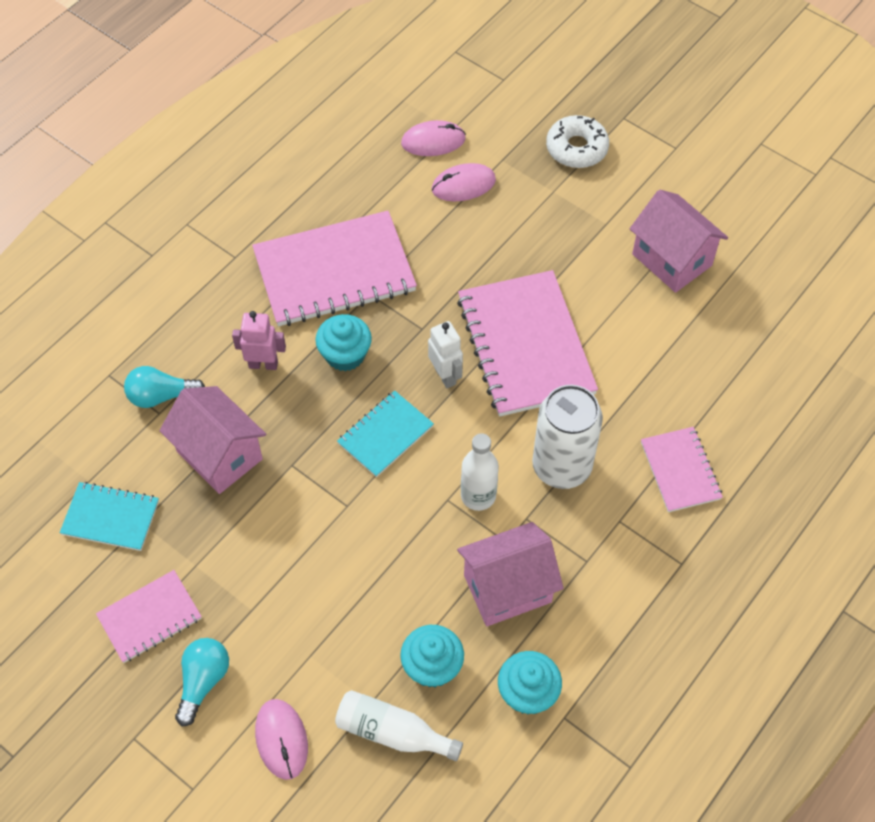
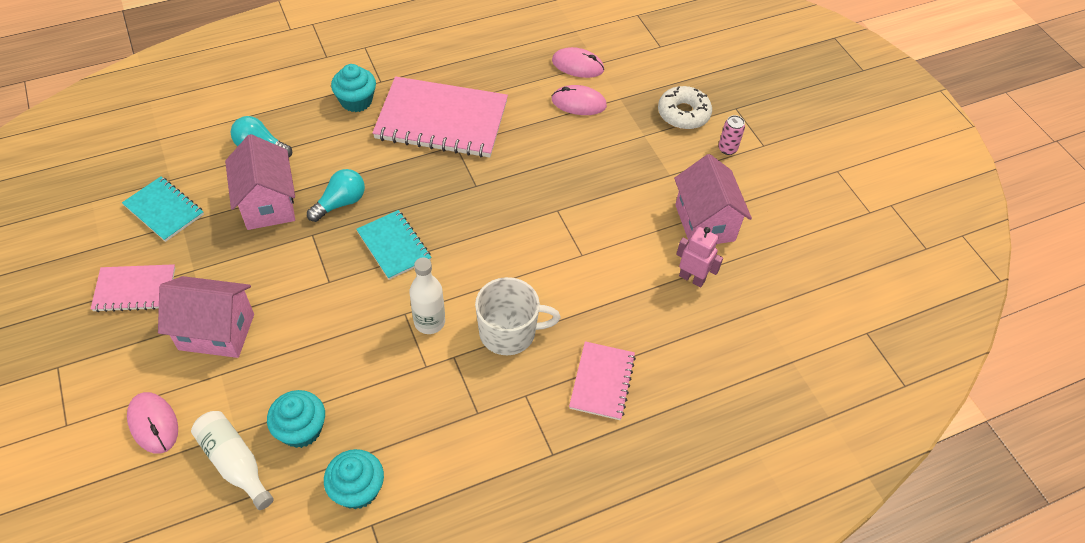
camera: 25 degrees right, 5 degrees down
(203, 681) = (134, 352): turquoise light bulb -> turquoise light bulb (340, 203)
(263, 364) = (345, 158): pink robot -> pink robot (692, 278)
(281, 739) = (153, 423): pink mouse -> pink mouse turned 45 degrees counterclockwise
(345, 354) = (407, 178): turquoise cupcake -> turquoise cupcake (356, 101)
(385, 435) = (394, 246): turquoise notebook -> turquoise notebook turned 75 degrees clockwise
(445, 375) = (468, 225): white robot -> none
(507, 588) = (401, 401): pink house -> pink house (216, 332)
(525, 345) = (545, 232): pink notebook -> none
(561, 466) = (509, 332): white can -> white mug
(644, 168) = (727, 149): none -> pink can

